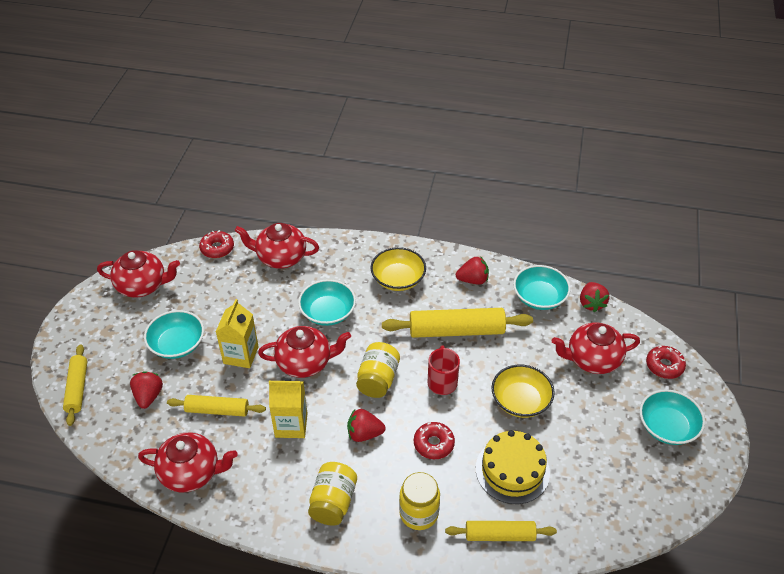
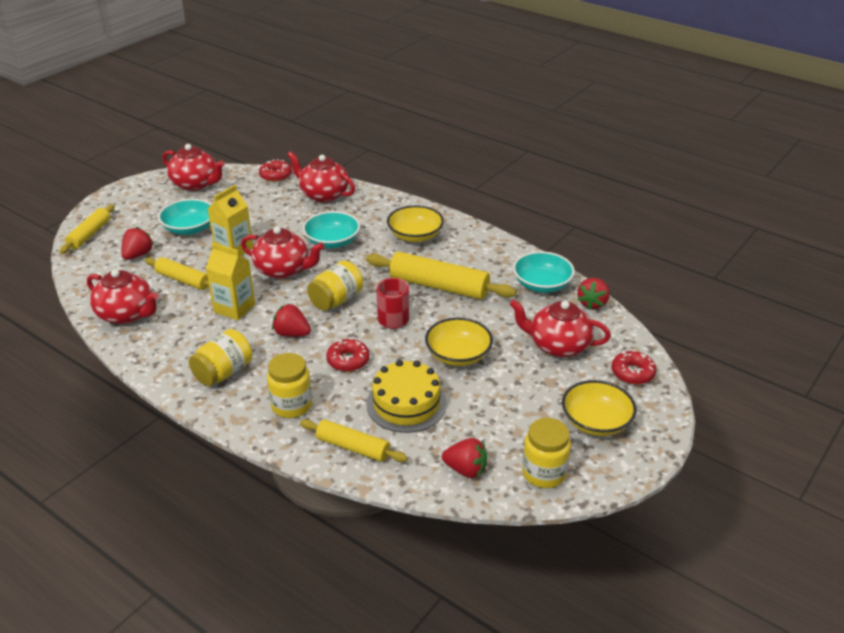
camera: 25 degrees right, 10 degrees down
(473, 280) = (486, 254): red strawberry -> red strawberry (466, 470)
(661, 495) = (544, 473): none -> yellow jar
(667, 427) = (596, 422): turquoise bowl -> yellow bowl

